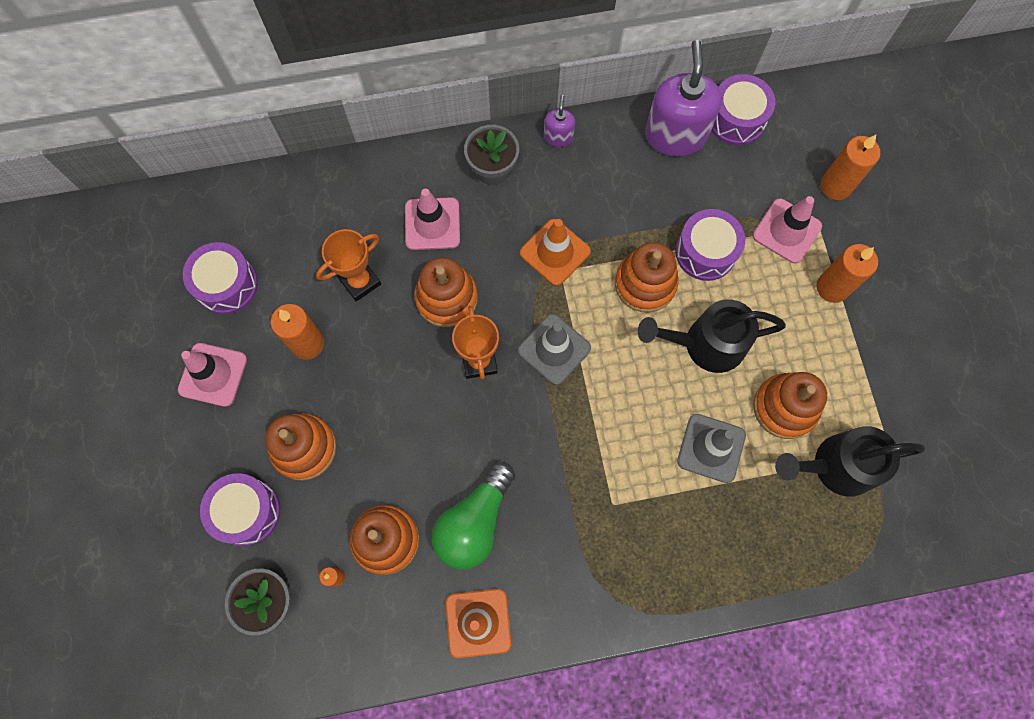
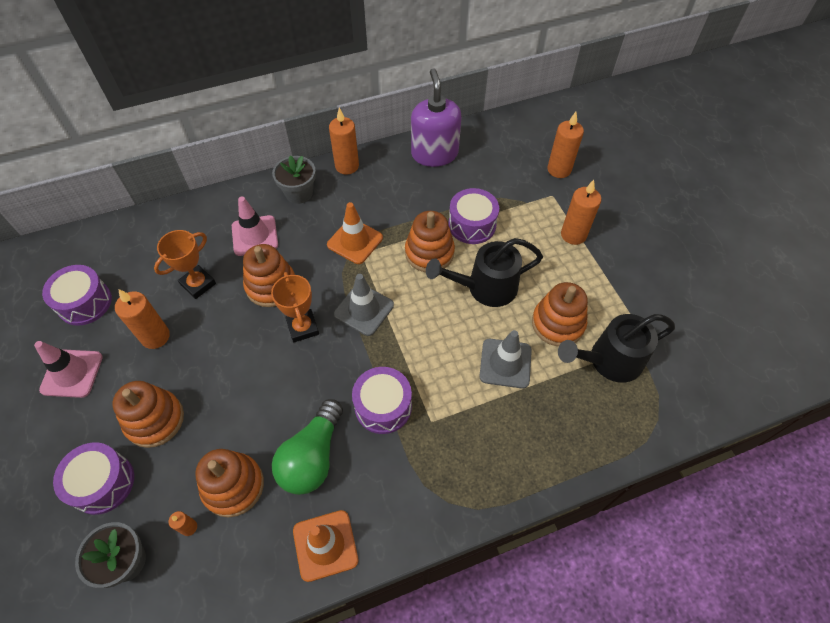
camera: 10 degrees left, 15 degrees down
(558, 137) = (347, 166): purple soap dispenser -> orange candle
(736, 119) = (477, 138): purple drum -> purple drum (383, 406)
(786, 231) = (530, 203): pink traffic cone -> none

